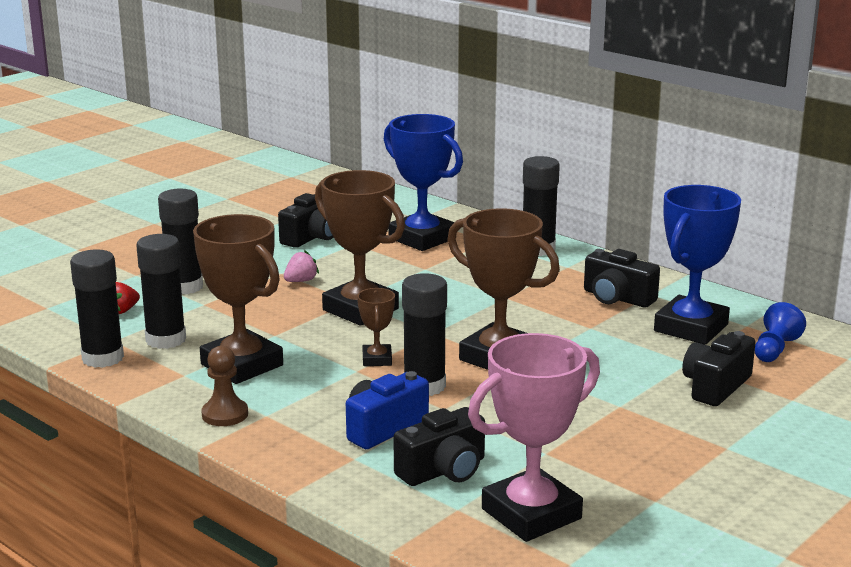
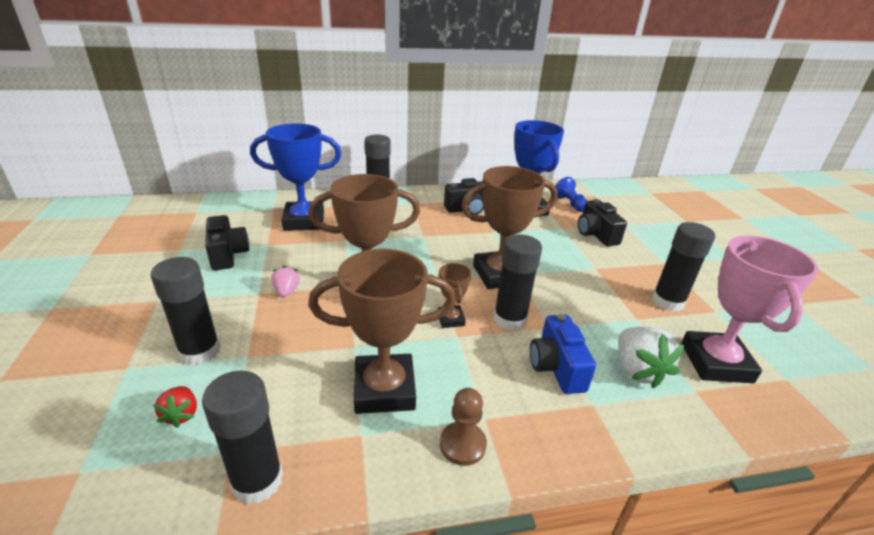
camera: 55 degrees left, 10 degrees up
(166, 340) = (280, 413): black glue stick -> black glue stick (668, 302)
(377, 359) = (451, 319): brown trophy -> brown trophy turned 45 degrees clockwise
(443, 470) = (638, 370): black camera -> white strawberry

